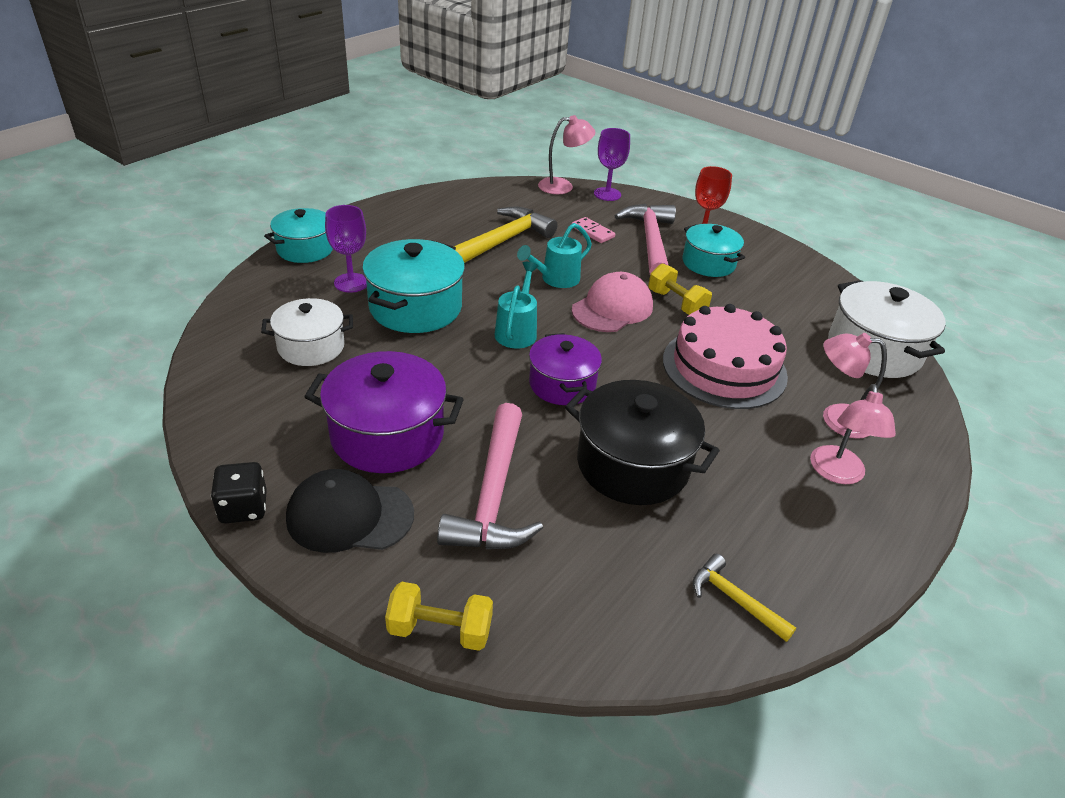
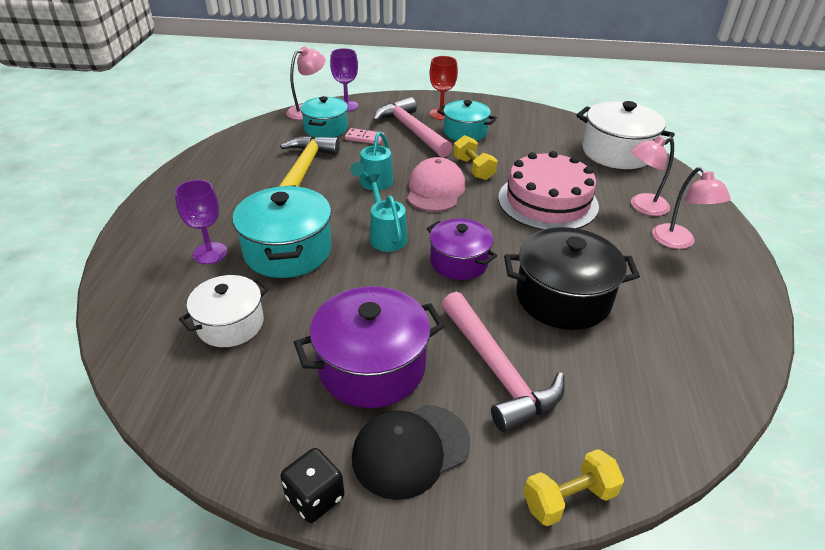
camera: 30 degrees left, 0 degrees up
(305, 249) = (136, 241): turquoise pot -> turquoise pot (326, 128)
(676, 303) = (473, 169): yellow dumbbell -> yellow dumbbell turned 45 degrees clockwise
(735, 599) = (712, 357): yellow hammer -> none

